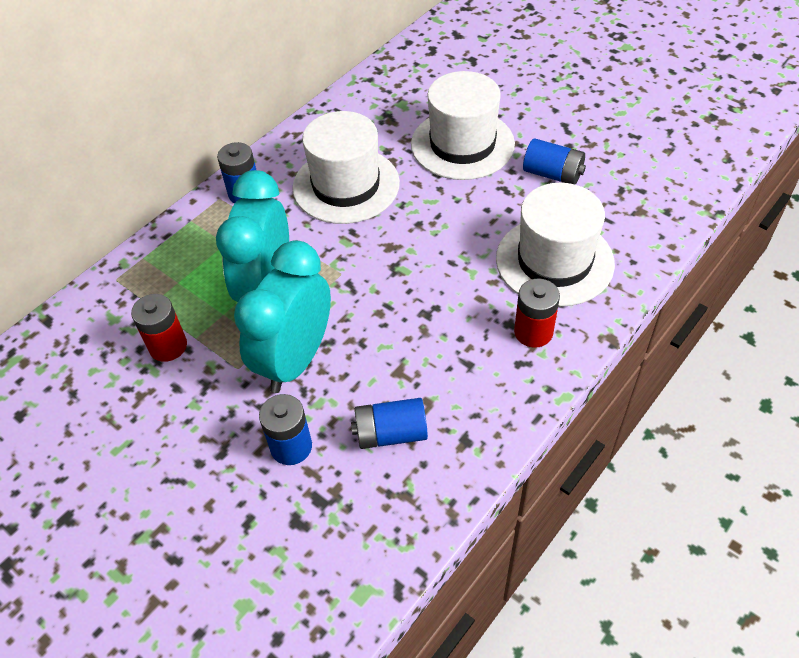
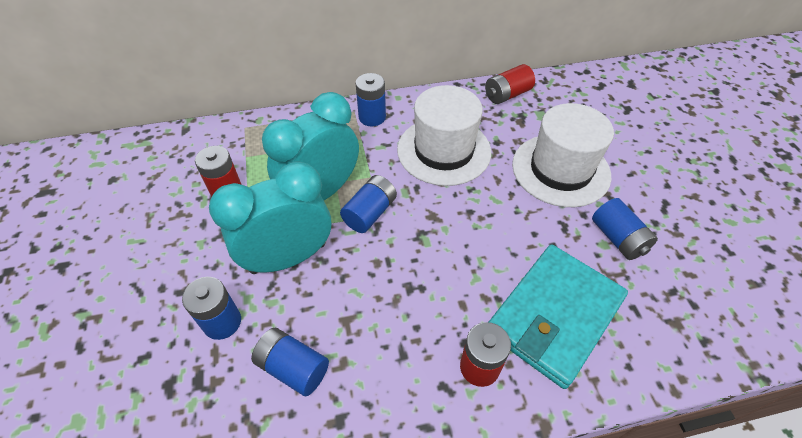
camera: 35 degrees right, 0 degrees up
(332, 278) = (370, 213): none -> blue battery
(356, 102) = (507, 95): none -> red battery
(554, 261) = (554, 315): white hat -> turquoise wallet

